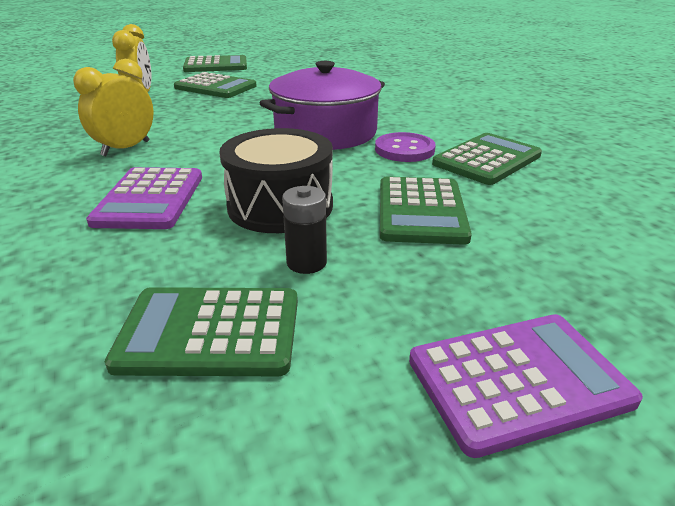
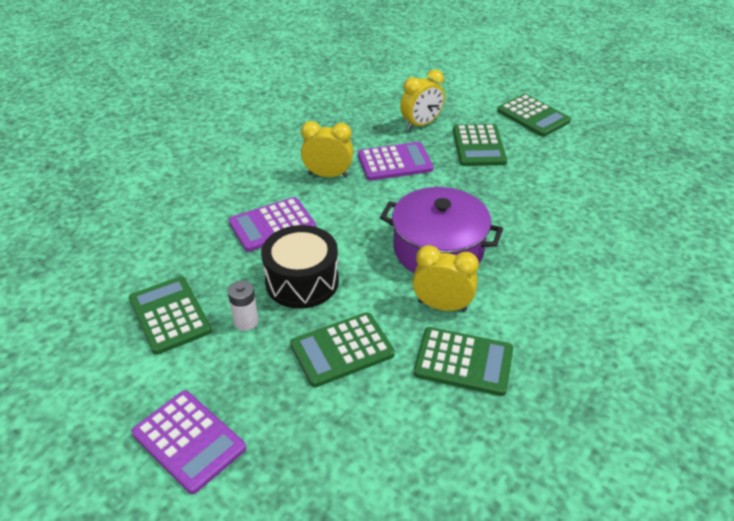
camera: 60 degrees right, 10 degrees up
(171, 117) = (395, 162): none -> purple calculator
(306, 262) = (246, 321): black battery -> white battery
(404, 150) = (442, 306): purple button -> yellow clock

